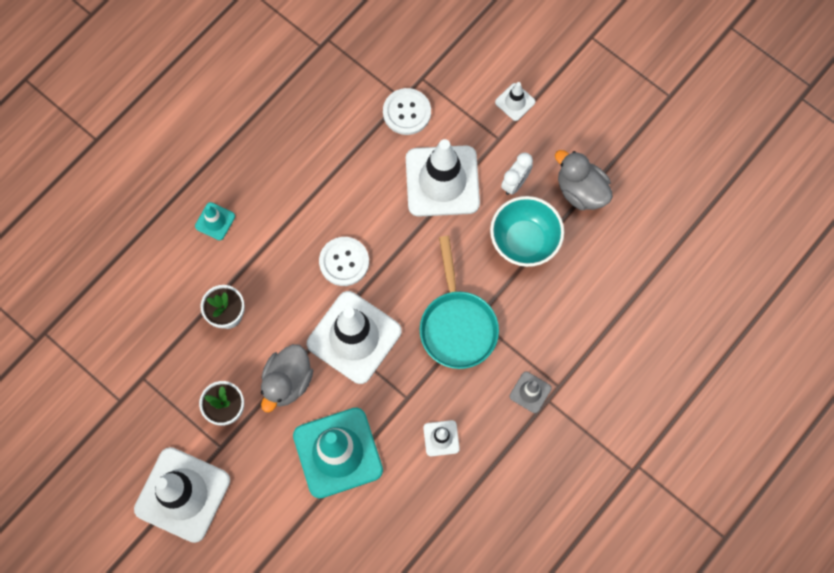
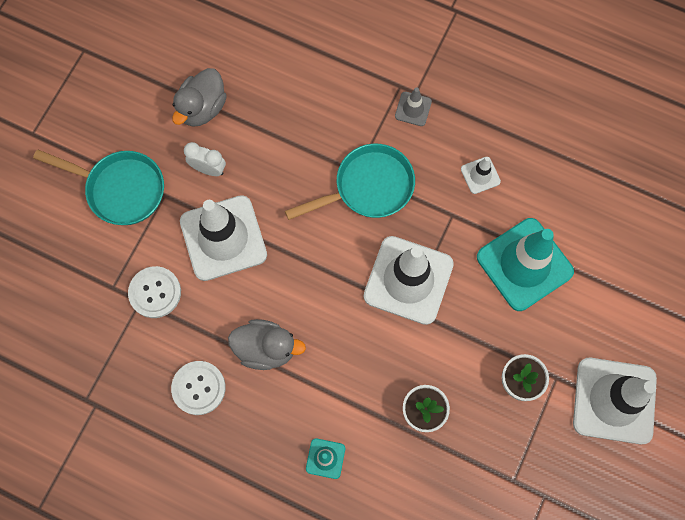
camera: 105 degrees left, 0 degrees up
(287, 381) = (471, 331): grey duck -> grey duck (266, 348)
(344, 262) = (334, 311): white button -> white button (198, 388)
(515, 102) = (120, 189): white traffic cone -> turquoise pan
(524, 240) = (266, 147): turquoise bowl -> none

